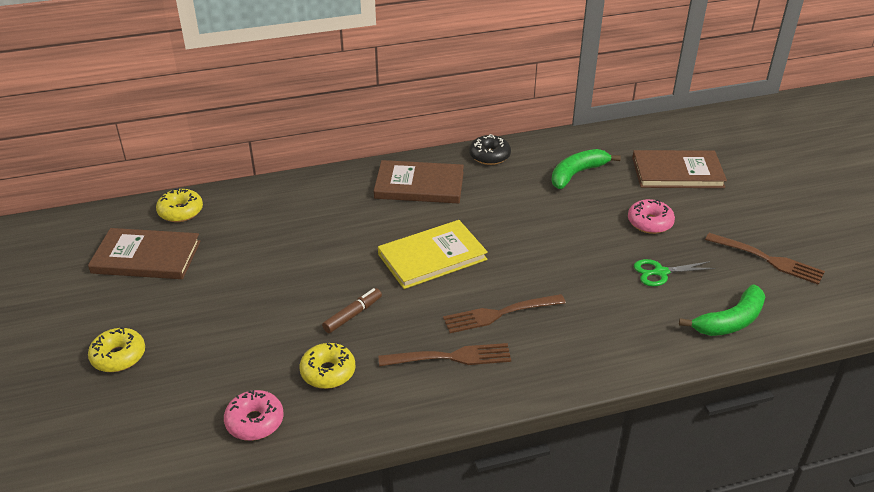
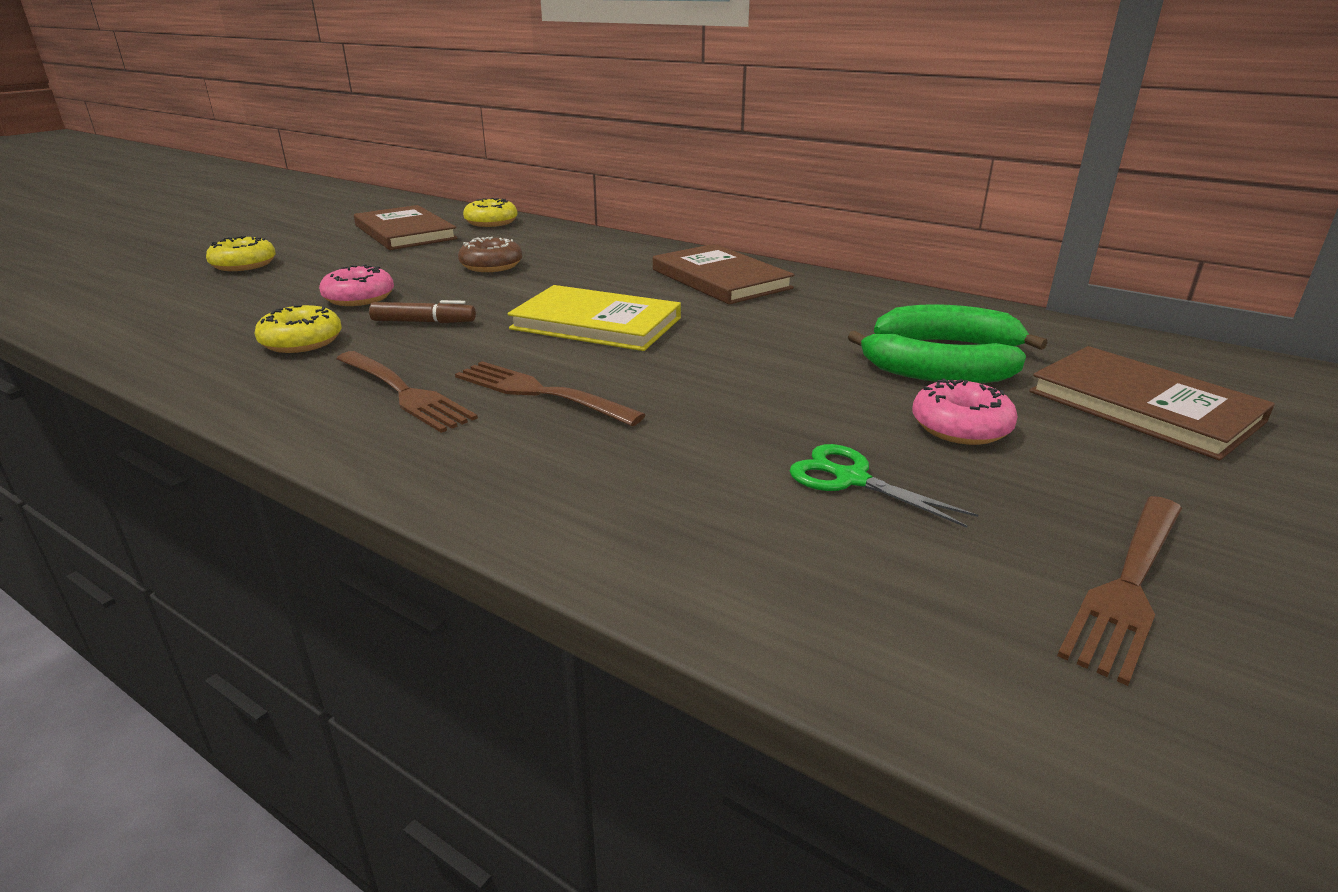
camera: 50 degrees right, 10 degrees down
(255, 422) = (180, 337): pink donut -> pink donut (359, 298)
(282, 251) = (491, 266): none -> brown donut
(489, 156) = (857, 290): black donut -> none
(730, 321) = (842, 605): green banana -> green banana (935, 375)
(767, 259) = (1128, 584): brown fork -> brown fork turned 45 degrees clockwise

